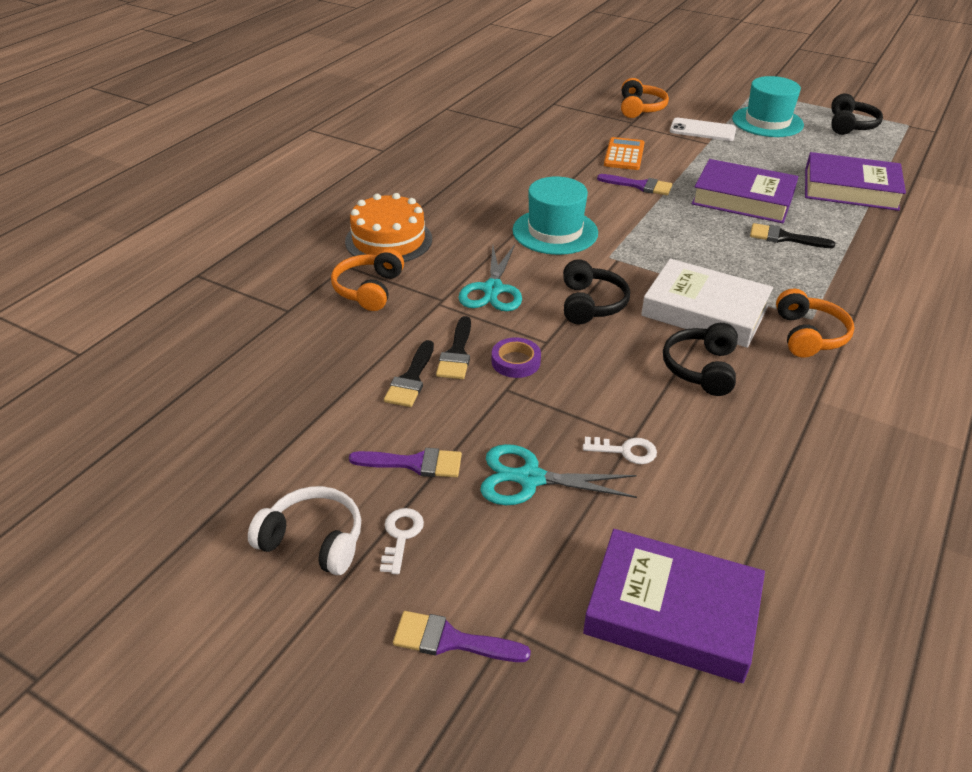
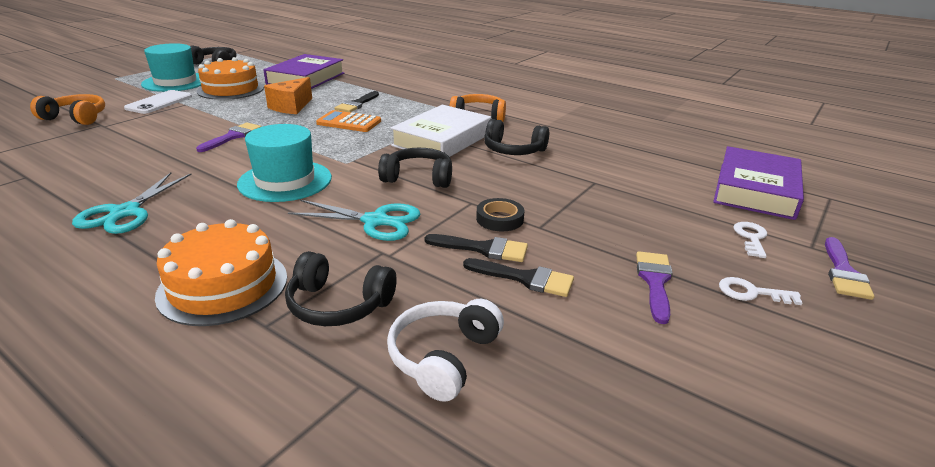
camera: 85 degrees left, 10 degrees down
(313, 540) = (788, 349): white headphones -> white headphones (443, 357)
(369, 289) = (338, 305): orange headphones -> black headphones
(516, 361) = (499, 219): purple tape -> black tape
(529, 478) = (654, 226): turquoise scissors -> turquoise scissors (125, 212)
(624, 155) = (165, 135): orange calculator -> orange calculator (349, 122)
(625, 451) = (610, 186): white key -> white key (751, 238)
(743, 199) = (291, 107): purple book -> orange cheese
(770, 154) = (231, 89): none -> orange cake

